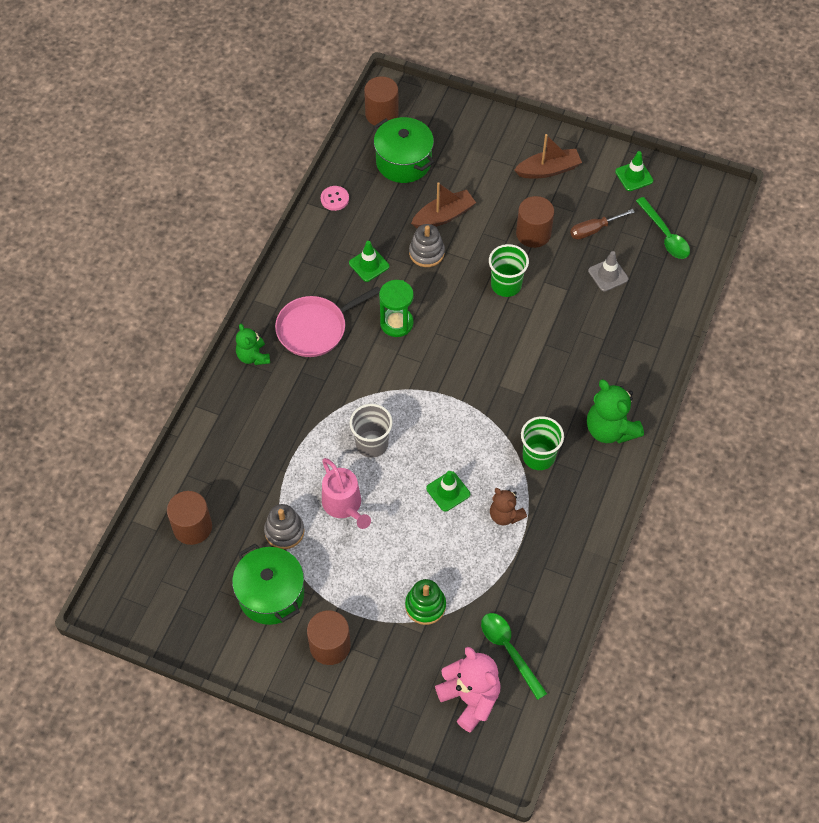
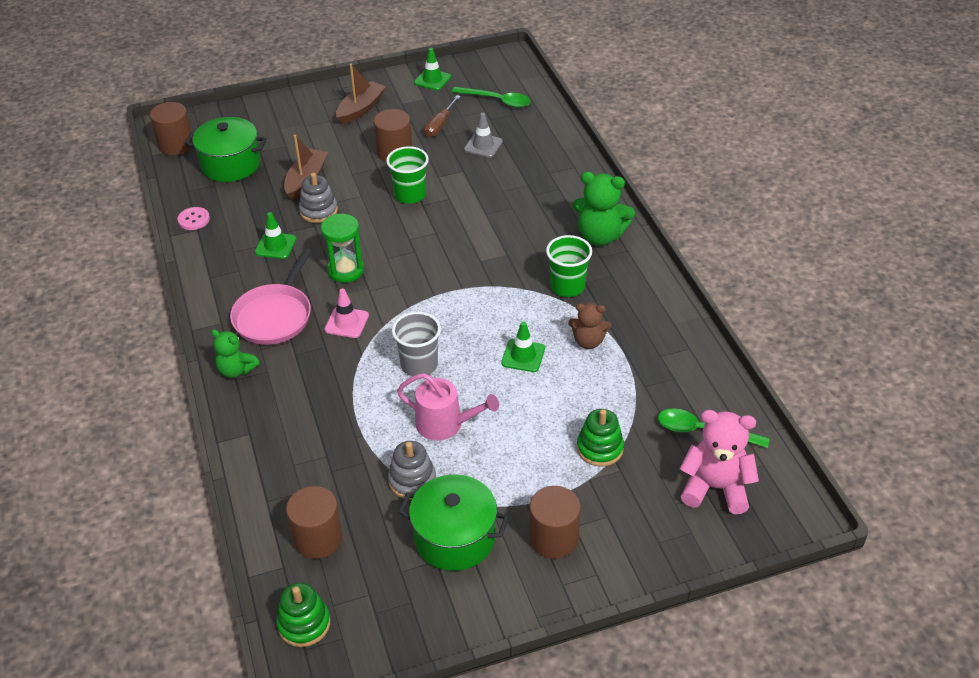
camera: 40 degrees left, 15 degrees down
(135, 579) = (304, 624): none -> green stacking toy
(357, 370) = (346, 322): none -> pink traffic cone

